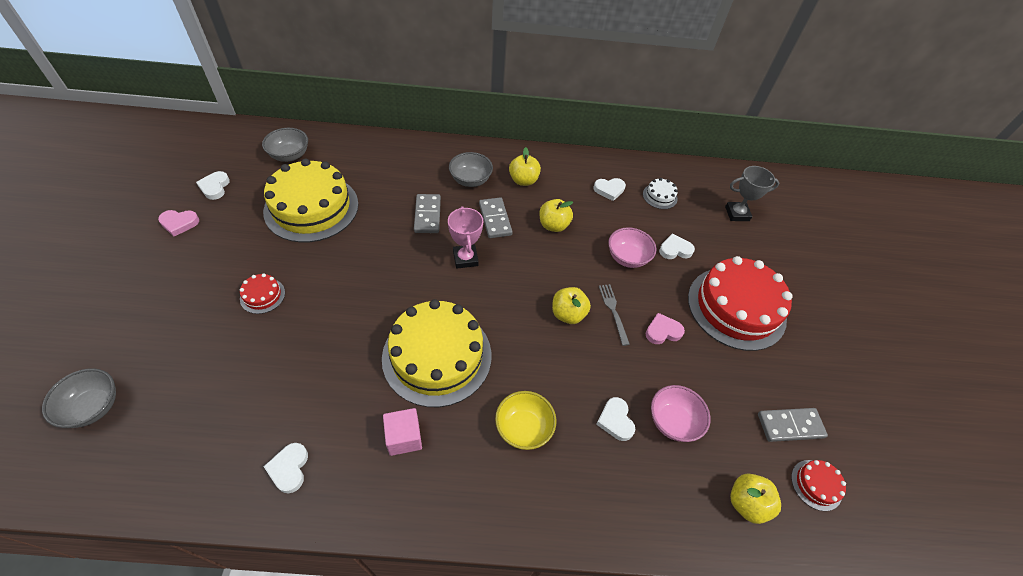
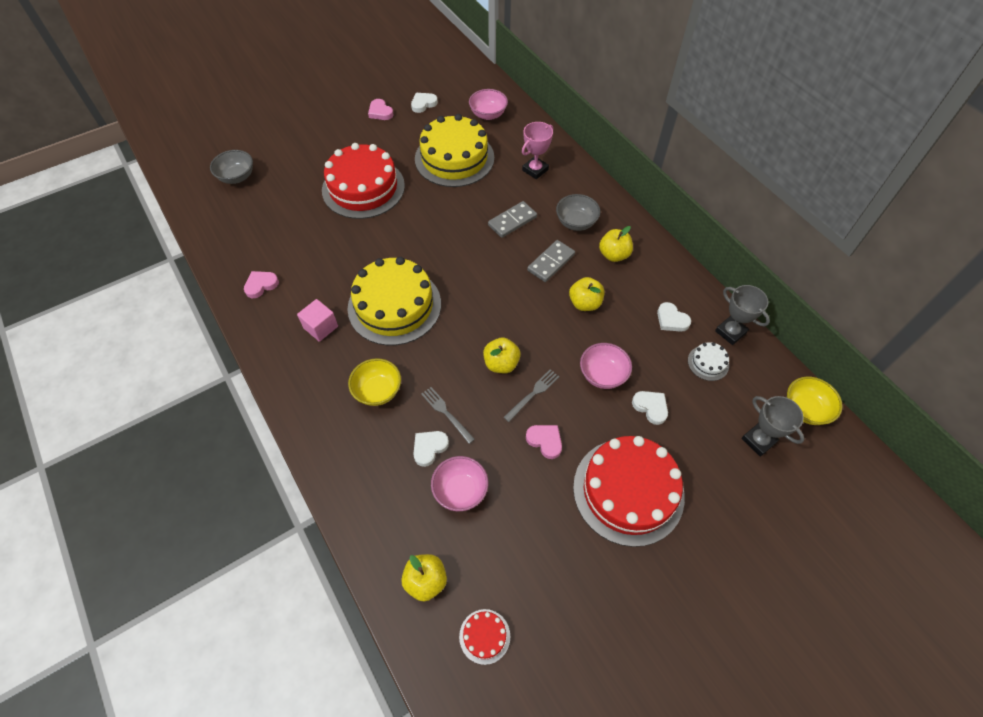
camera: 60 degrees right, 5 degrees up
(262, 295) = (363, 188): red cake -> red cake, size x2.42
(289, 468) = (261, 285): white heart -> pink heart
(290, 155) = (488, 114): grey bowl -> pink bowl
(465, 258) = (493, 268): pink trophy -> pink trophy (535, 170)
(588, 385) = (446, 413): none -> grey fork
(643, 169) = (730, 332): none -> grey trophy
(727, 177) = (805, 409): none -> yellow bowl
(790, 425) = (530, 591): grey domino -> none

